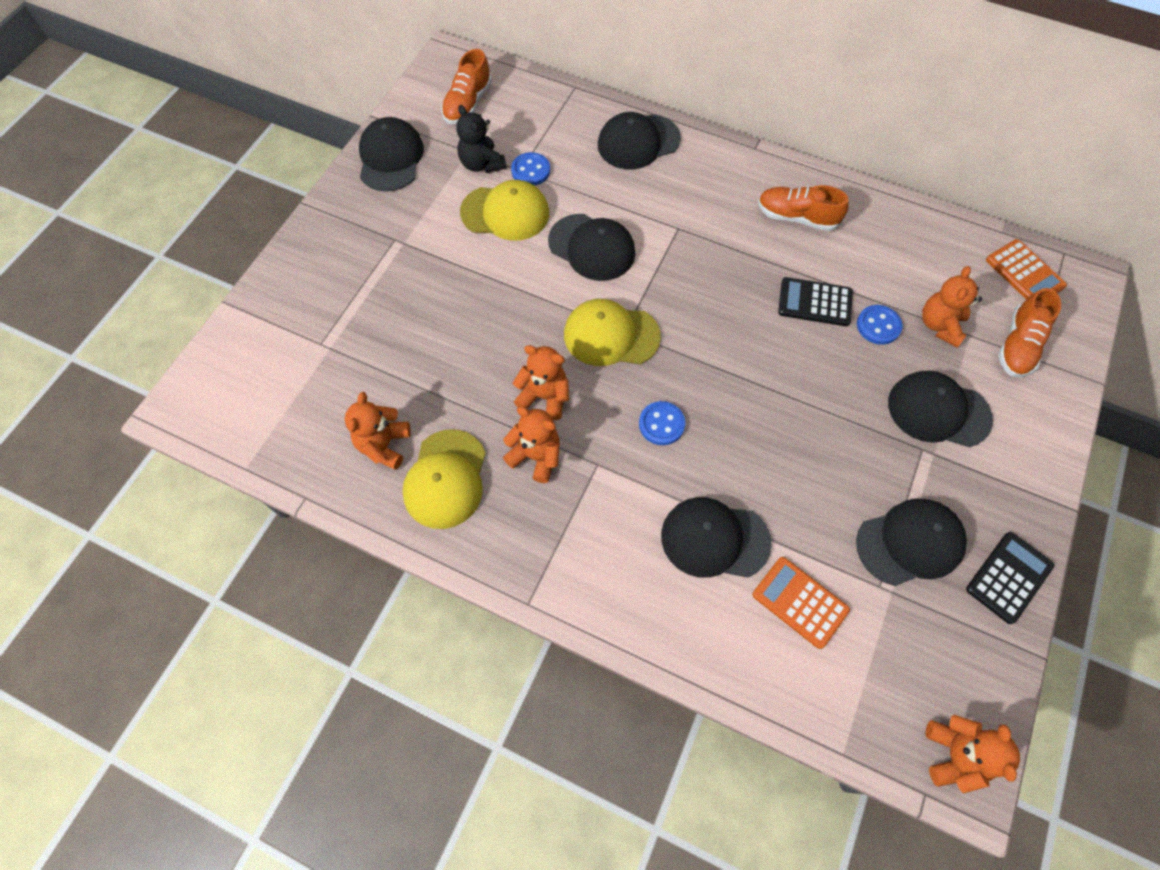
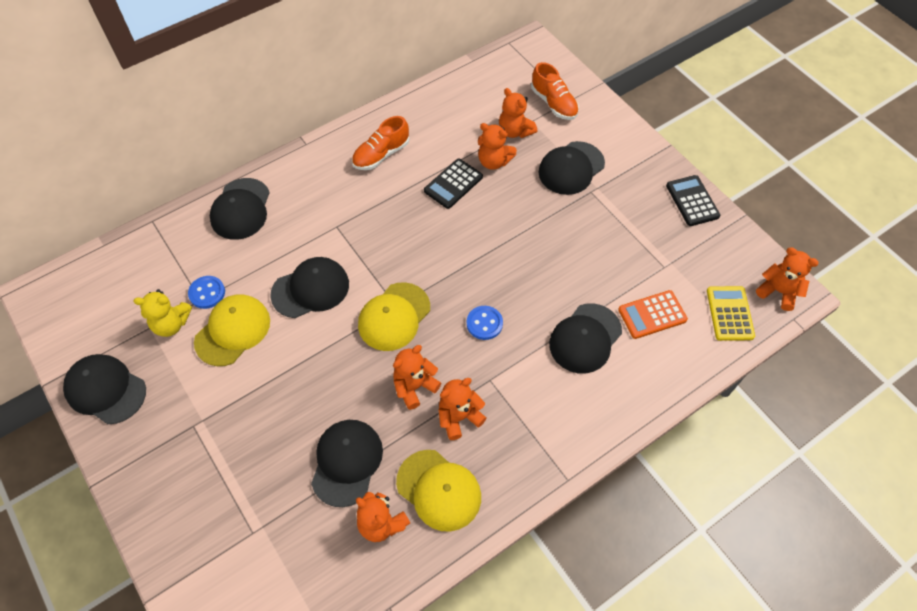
camera: 60 degrees left, 5 degrees down
(467, 104) = (100, 304): orange shoe -> none
(482, 164) = (171, 324): black teddy bear -> yellow teddy bear
(871, 700) = (729, 313): none -> yellow calculator
(878, 326) = (494, 161): blue button -> orange teddy bear
(910, 543) = (646, 235): black cap -> black cap (347, 462)
(1024, 273) = (508, 69): orange calculator -> none

